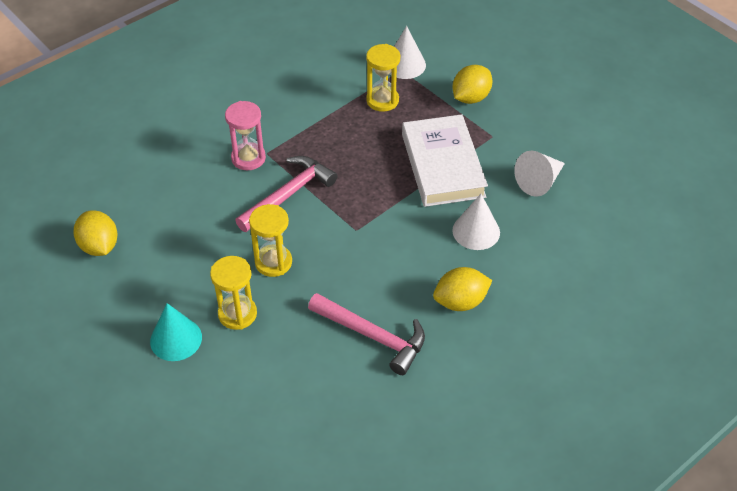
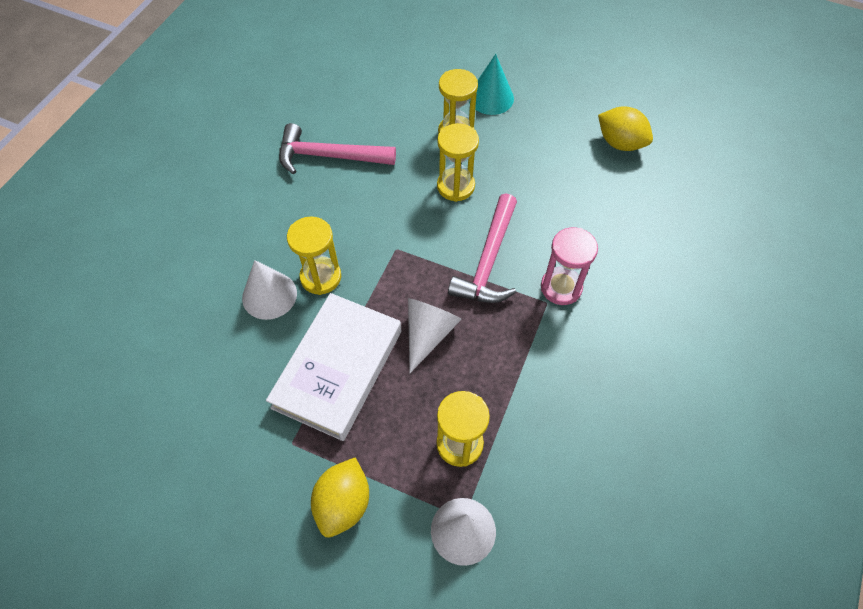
camera: 155 degrees right, 10 degrees up
(429, 230) = (321, 277): none -> yellow hourglass
(443, 165) = (338, 368): white book -> white book turned 60 degrees clockwise
(460, 302) = (260, 214): yellow lemon -> none
(539, 181) = (213, 392): white cone -> white cone (428, 333)

